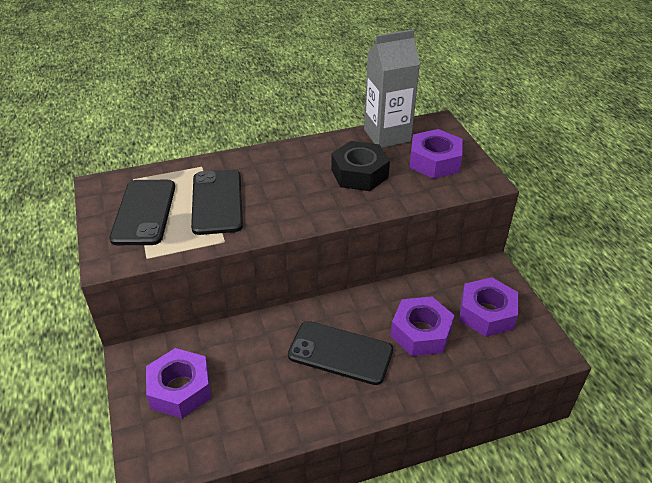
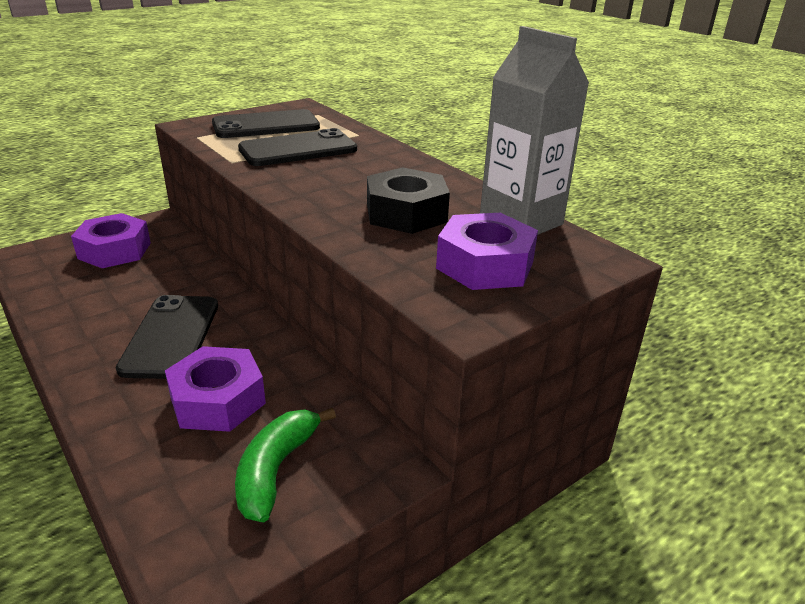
camera: 70 degrees right, 10 degrees down
(486, 313) = (276, 470): purple nut -> green banana

